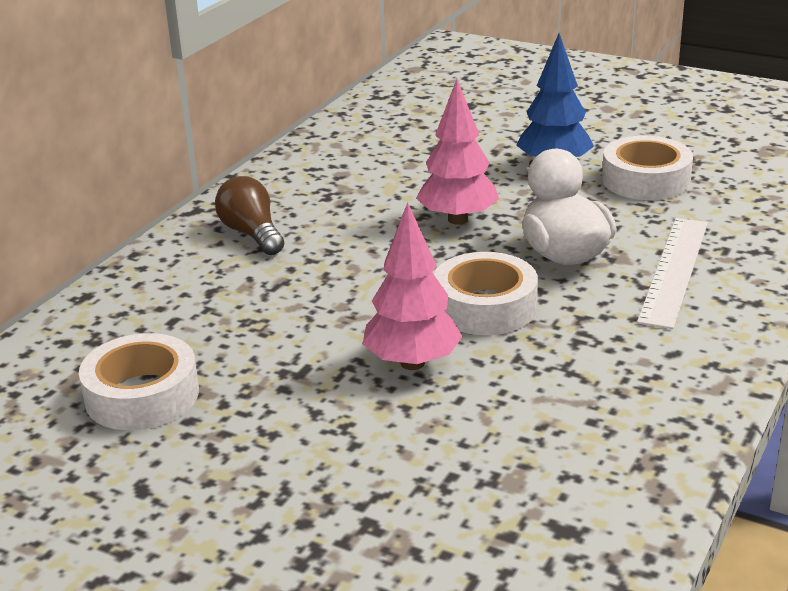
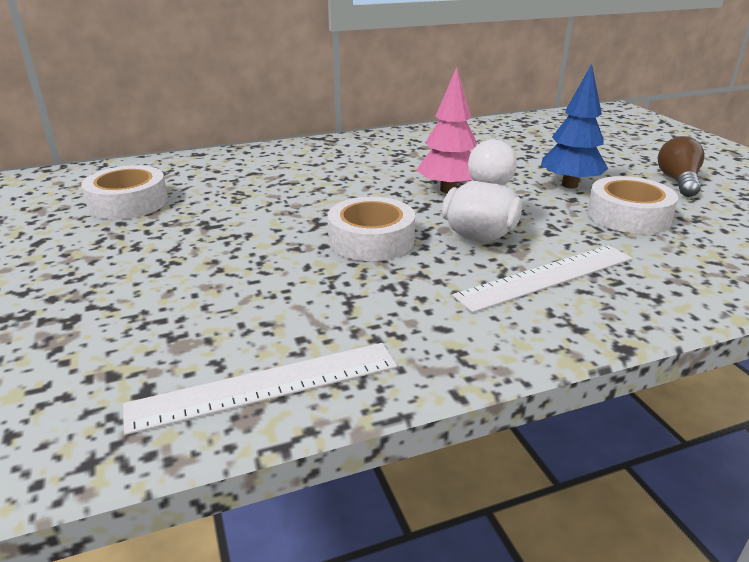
camera: 40 degrees right, 0 degrees up
(252, 234) = (323, 156): brown light bulb -> brown light bulb (678, 182)
(412, 363) = (270, 249): pink tree -> none
(634, 467) = (265, 385): none -> white ruler

